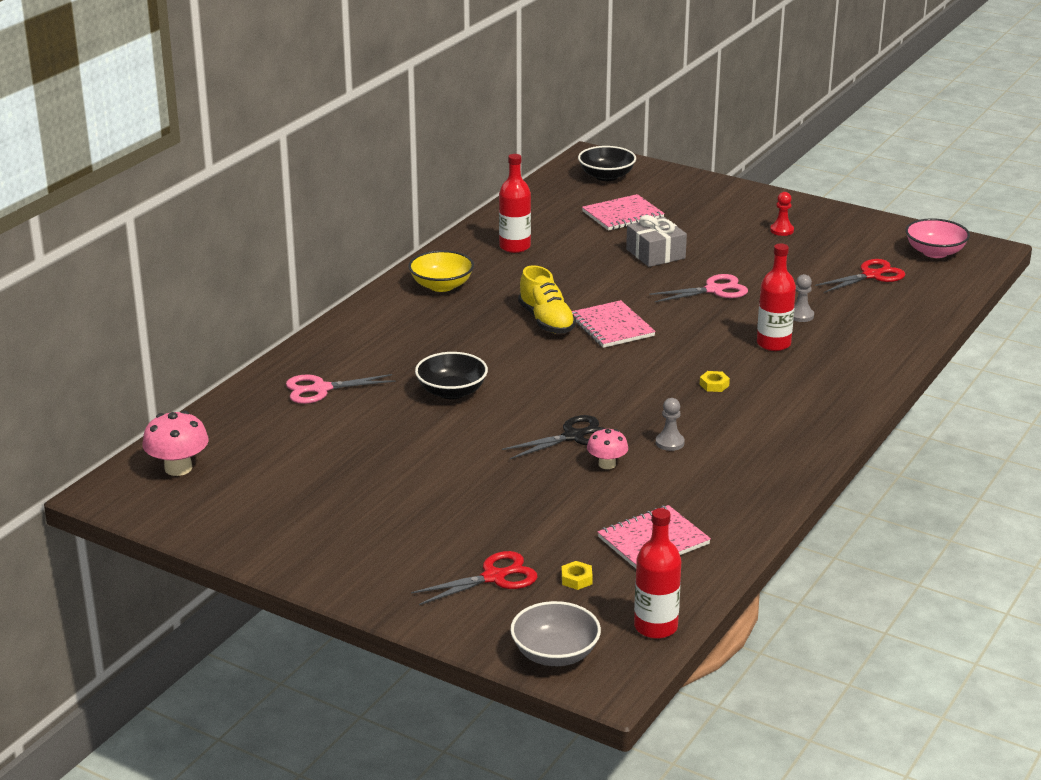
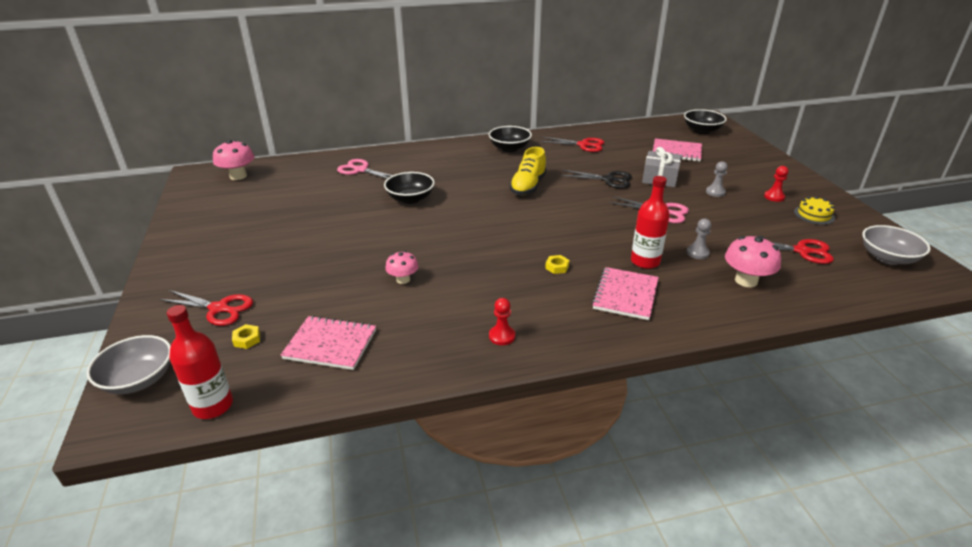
camera: 45 degrees right, 5 degrees up
(441, 286) = (509, 148): yellow bowl -> black bowl
(515, 247) = (583, 145): red bottle -> red scissors
(573, 437) = (418, 253): black scissors -> black scissors (608, 180)
(611, 327) = (558, 205): pink notebook -> pink notebook (625, 295)
(669, 443) = (462, 287): grey pawn -> grey pawn (715, 192)
(769, 459) = (502, 336): none -> red pawn
(836, 235) = (814, 215): none -> yellow cake
(868, 322) = (746, 280): none -> pink mushroom
(935, 252) = (887, 258): pink bowl -> grey bowl

